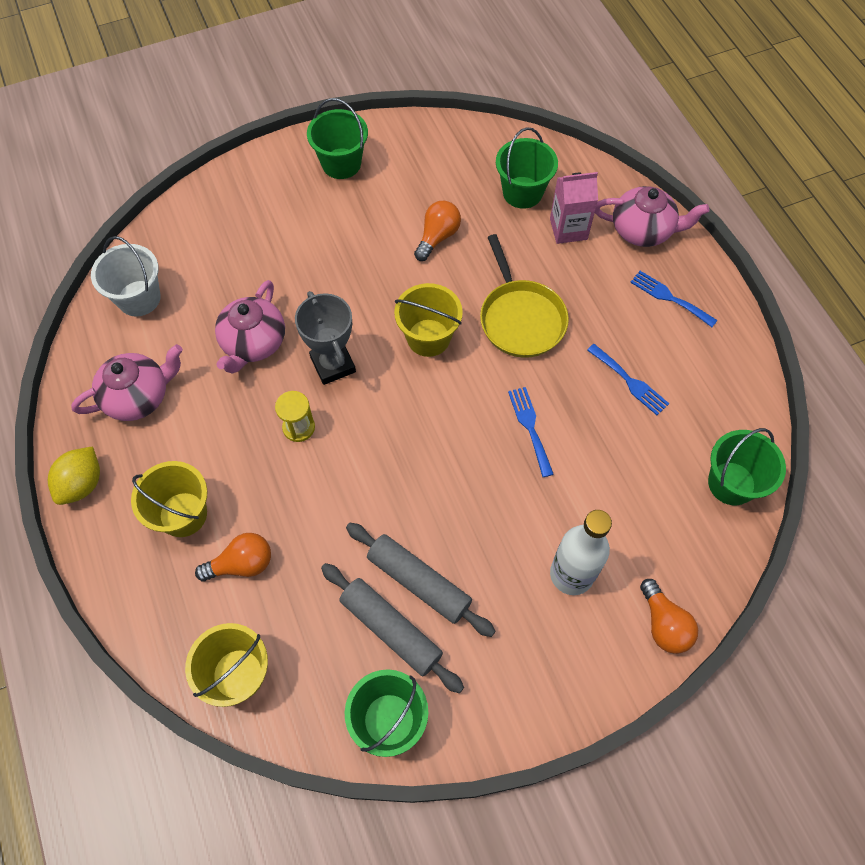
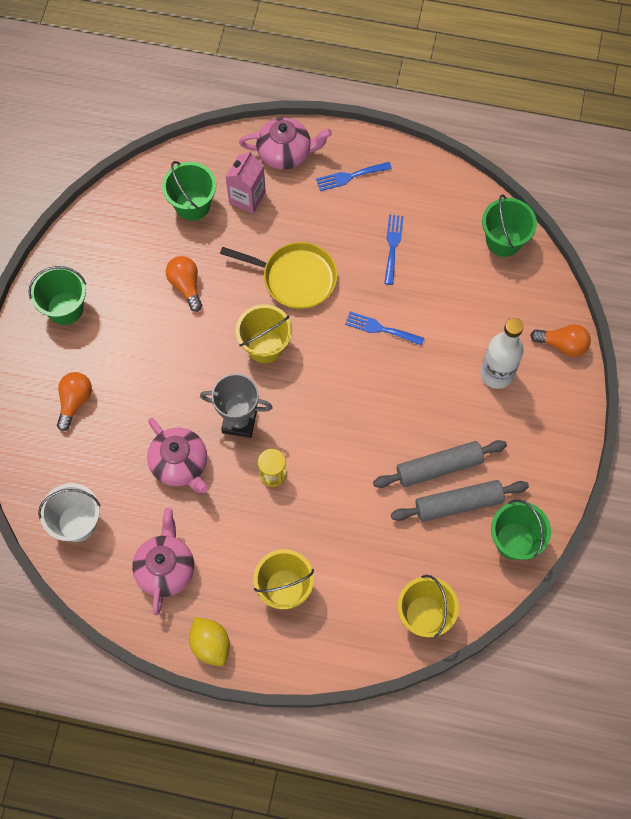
camera: 55 degrees left, 5 degrees up
(242, 564) = (349, 570): orange light bulb -> orange light bulb (75, 402)
(630, 381) = (392, 246): blue fork -> blue fork turned 75 degrees counterclockwise
(643, 230) = (285, 153): pink teapot -> pink teapot turned 45 degrees clockwise

